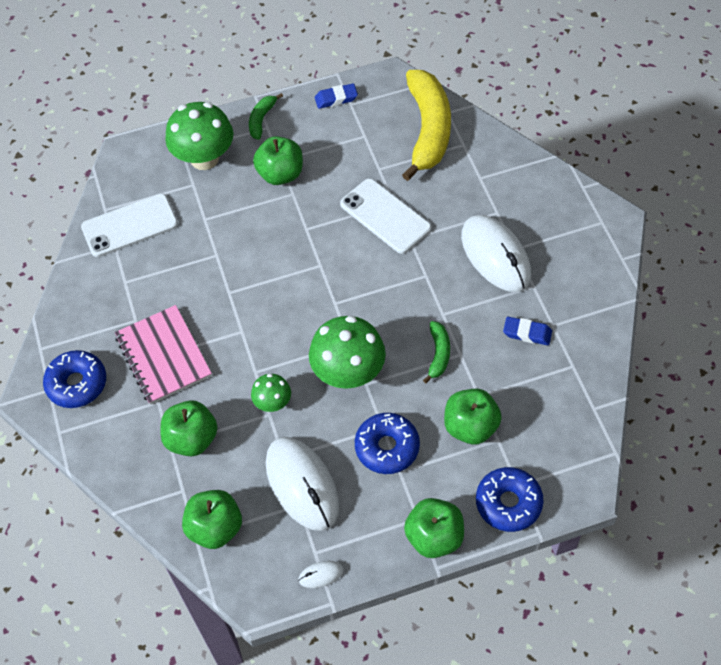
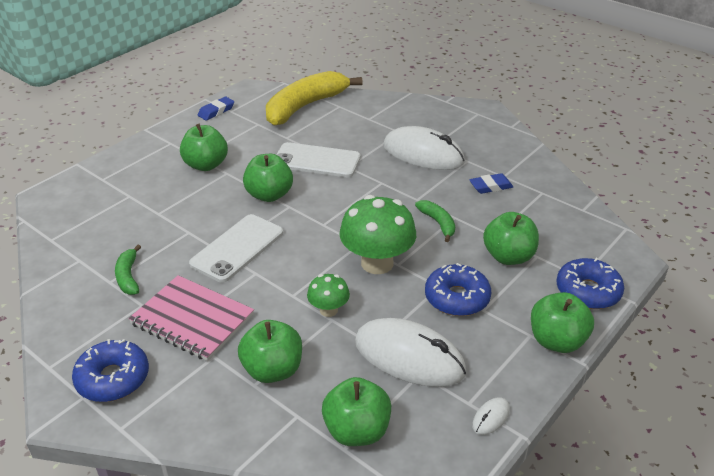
camera: 35 degrees left, 20 degrees down
(130, 225) = (85, 242): white phone -> white phone (237, 248)
(204, 158) = (127, 177): green mushroom -> none
(261, 119) = (162, 140): green banana -> green banana (128, 277)
(312, 242) = (269, 195): none -> green apple
(428, 130) = (305, 106): yellow banana -> yellow banana turned 105 degrees counterclockwise

